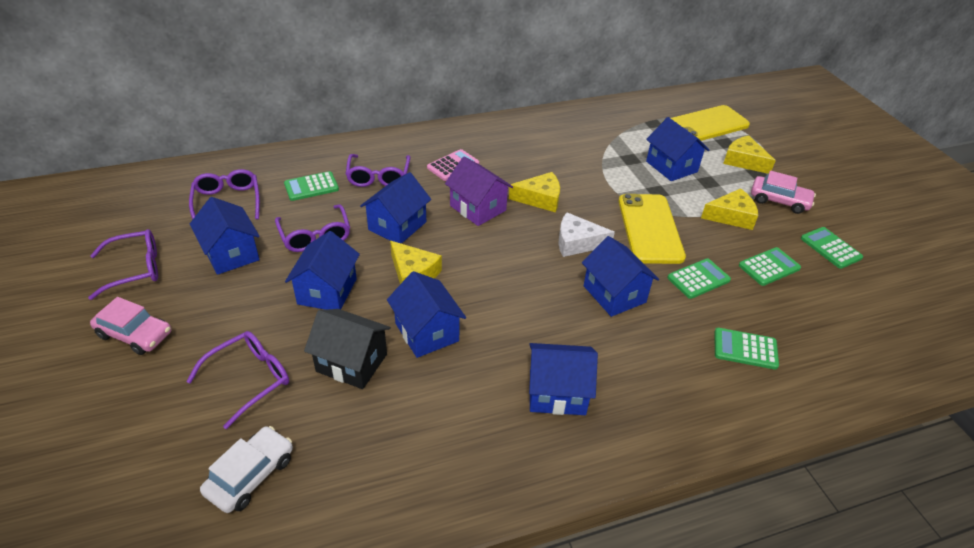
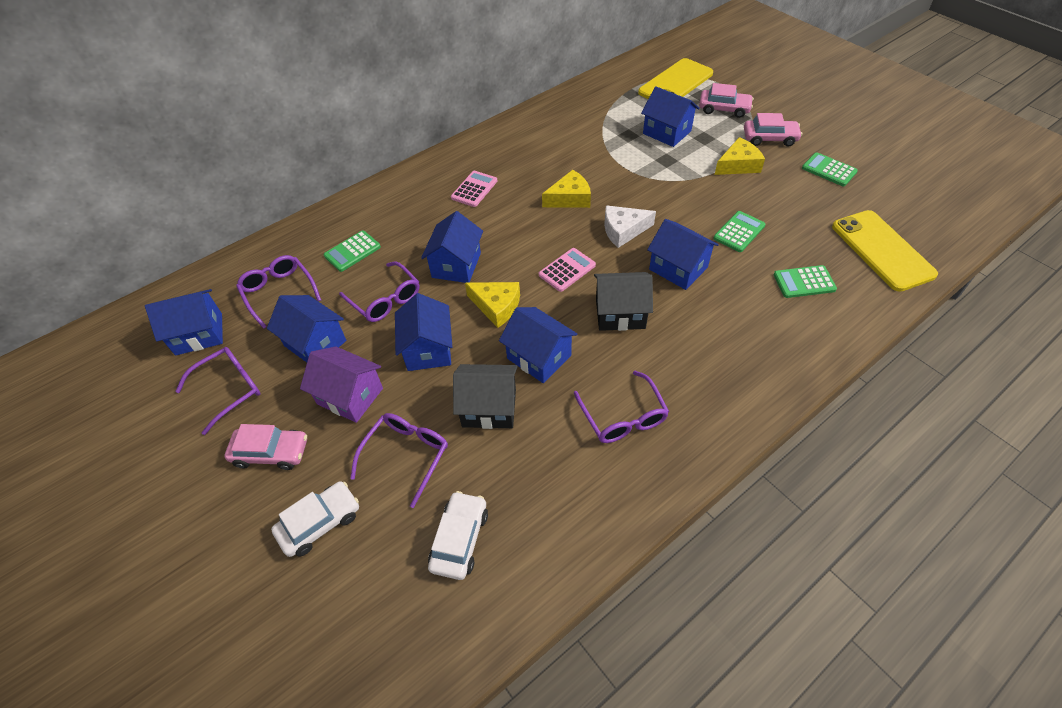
camera: 15 degrees left, 10 degrees up
(136, 411) = (320, 522): none -> white car
(378, 177) = (411, 222): purple glasses -> purple glasses (623, 417)
(478, 208) = (519, 224): purple house -> purple house (350, 396)
(500, 262) = (567, 270): none -> pink calculator
(530, 318) = (620, 313): none -> black house
(557, 393) = (676, 372): blue house -> blue house (199, 334)
(650, 228) = (677, 198): yellow phone -> yellow phone (882, 250)
(743, 161) = (724, 109): yellow cheese -> pink car
(769, 267) = (789, 203): green calculator -> none

